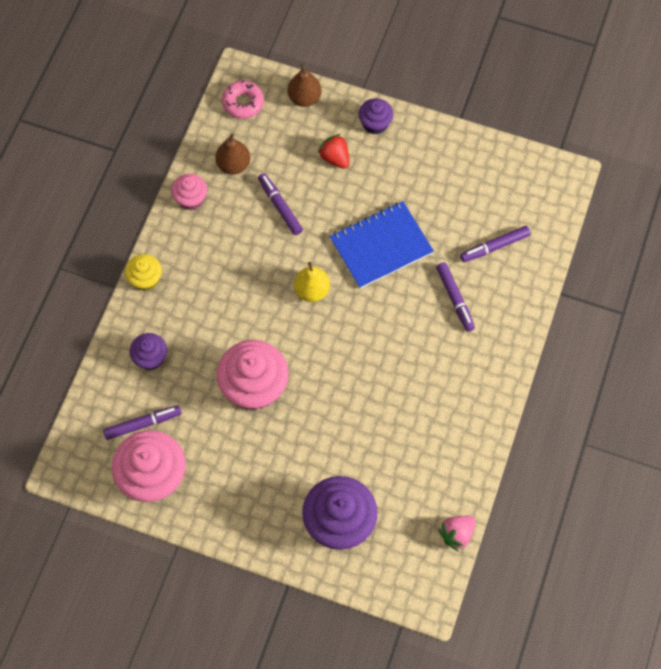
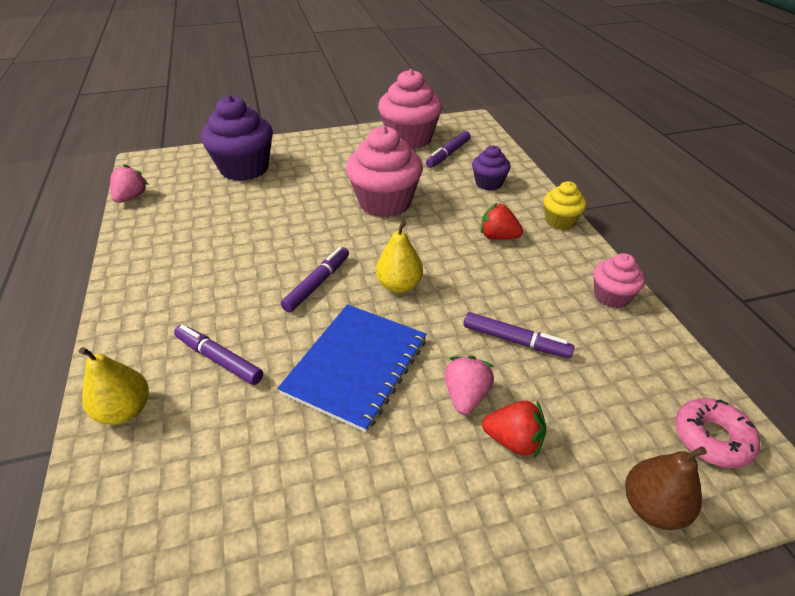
camera: 145 degrees right, 25 degrees down
(206, 292) = (498, 237): none -> red strawberry
(233, 165) = (617, 353): brown pear -> none
(337, 193) = (466, 396): none -> pink strawberry
(375, 124) = (509, 539): purple cupcake -> none
(494, 246) = (186, 454): purple marker -> purple marker (317, 284)
(518, 293) = (125, 410): none -> yellow pear

